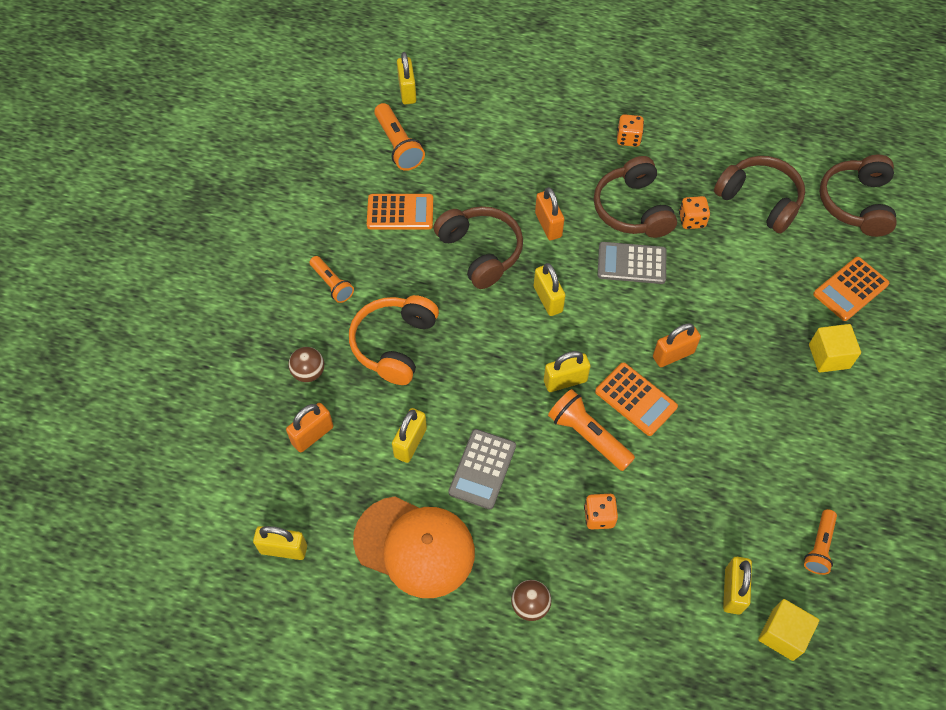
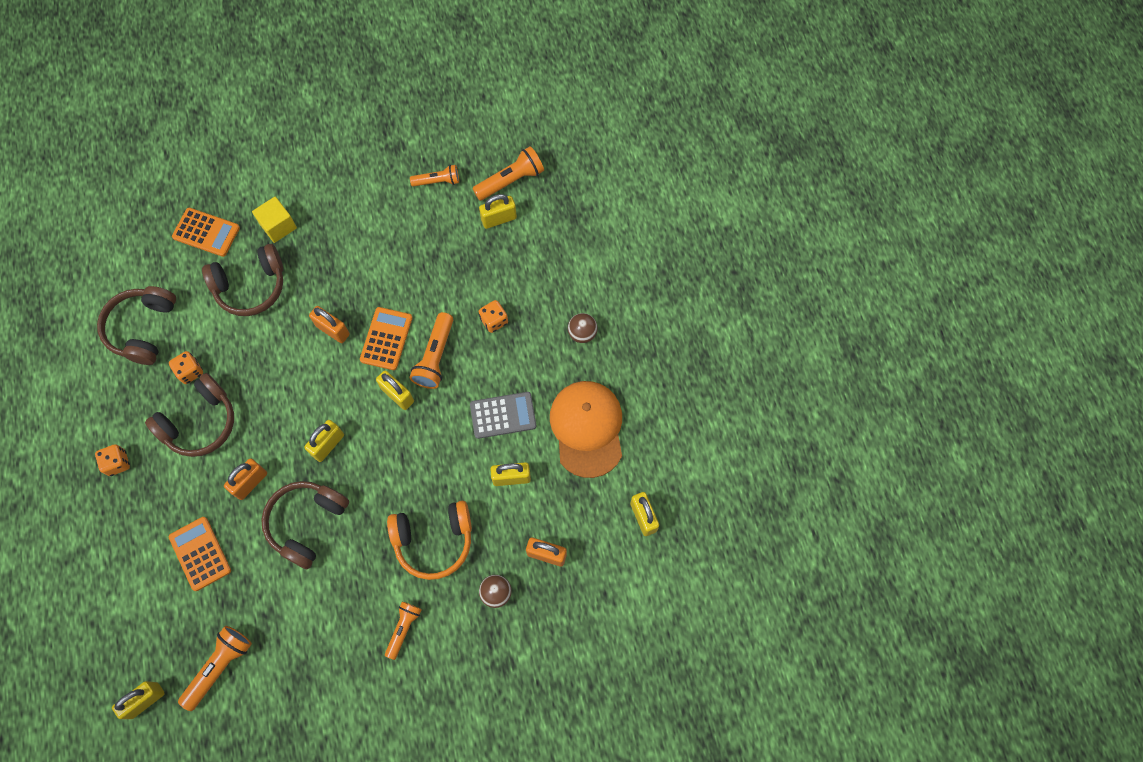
camera: 120 degrees left, 10 degrees up
(400, 212) = (298, 617): orange calculator -> orange calculator (200, 553)
(631, 263) = (259, 398): grey calculator -> none
(783, 634) = (511, 181): yellow cube -> orange flashlight
(856, 203) = (113, 257): brown headphones -> brown headphones (251, 286)

